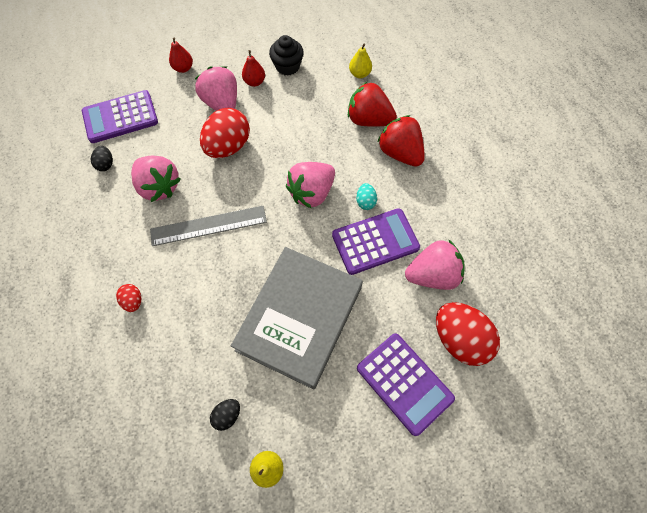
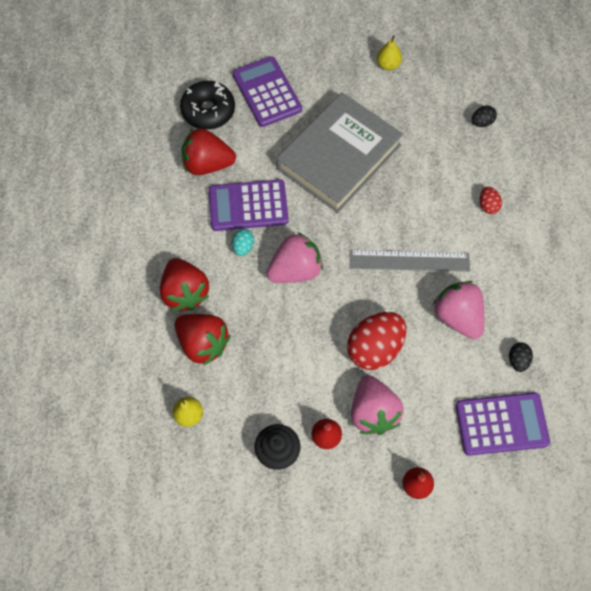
camera: 165 degrees left, 0 degrees up
(227, 415) = (413, 103): black egg -> black egg (482, 122)
(432, 275) = (207, 164): pink strawberry -> red strawberry
(459, 339) = (208, 111): red egg -> black donut

